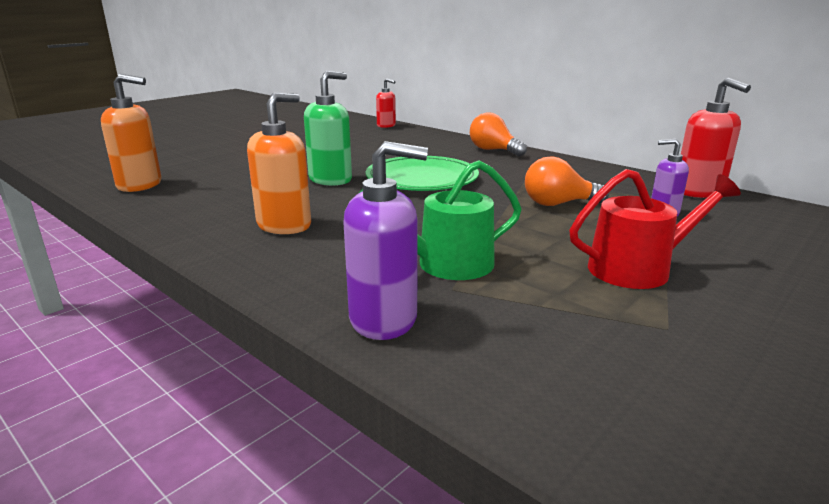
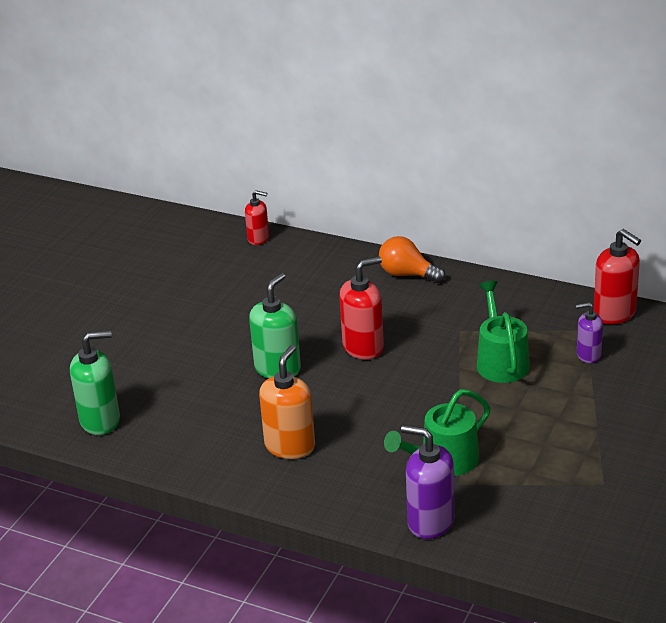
camera: 15 degrees left, 10 degrees up
(140, 185) = (100, 420): orange soap dispenser -> green soap dispenser
(384, 319) = (430, 521): purple soap dispenser -> purple soap dispenser turned 135 degrees counterclockwise
(422, 179) = (363, 347): green plate -> red soap dispenser
(558, 204) = (501, 361): orange light bulb -> green watering can
(637, 269) = (578, 432): red watering can -> none

